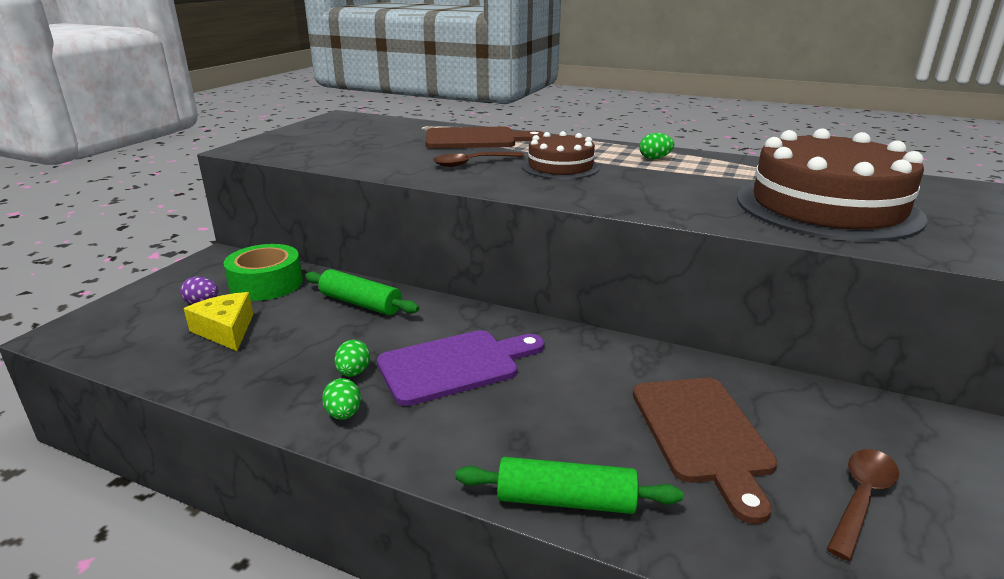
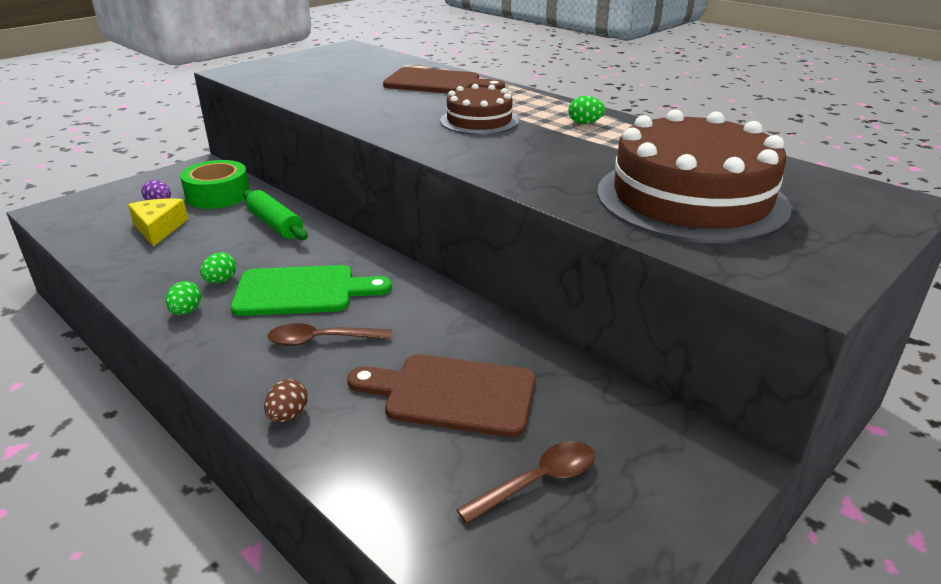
camera: 20 degrees right, 5 degrees up
(455, 365) = (302, 291): purple cutting board -> green cutting board
(472, 163) = (403, 107): brown spoon -> brown spoon (321, 340)
(566, 500) = (288, 415): green rolling pin -> brown egg
(703, 434) = (452, 394): brown cutting board -> brown cutting board turned 90 degrees clockwise

